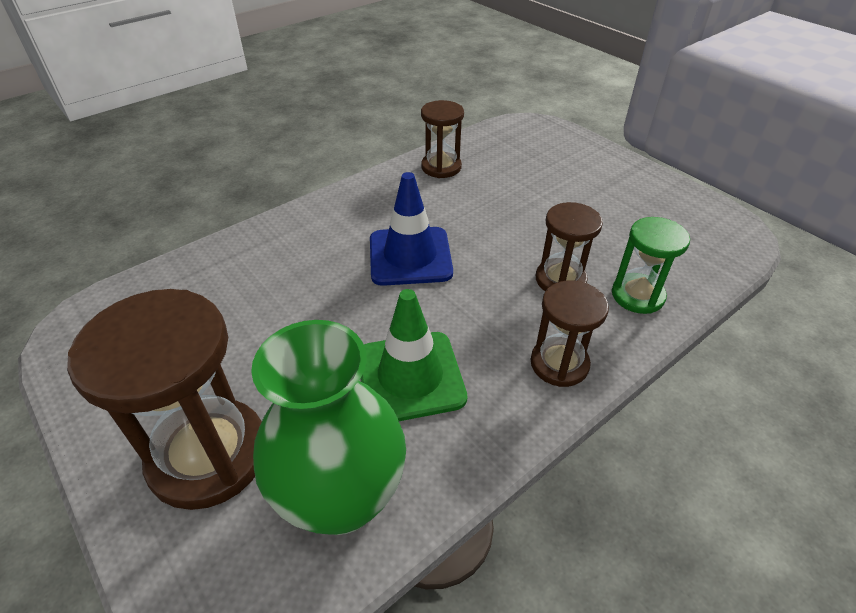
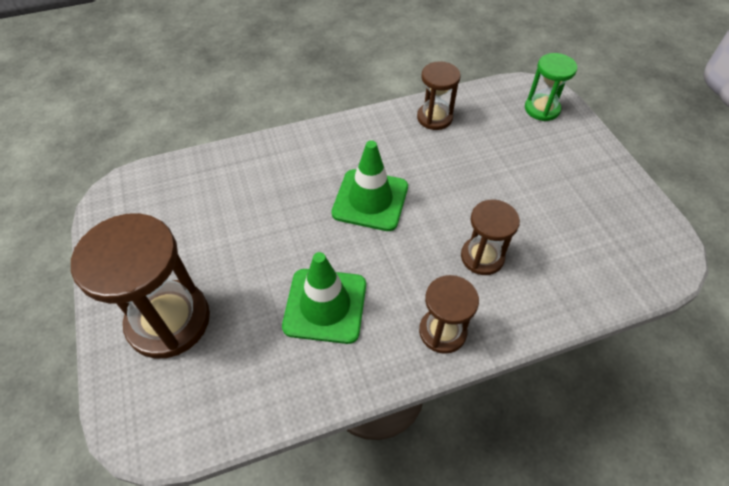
camera: 20 degrees right, 10 degrees up
(341, 498) = (240, 382): green vase -> none
(410, 256) = (370, 200): blue traffic cone -> green traffic cone
(637, 295) = (540, 291): green hourglass -> green hourglass (542, 109)

